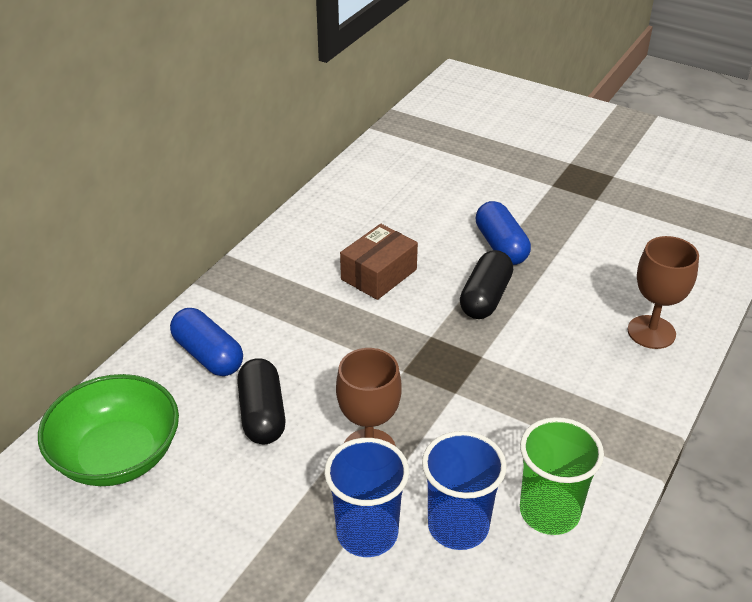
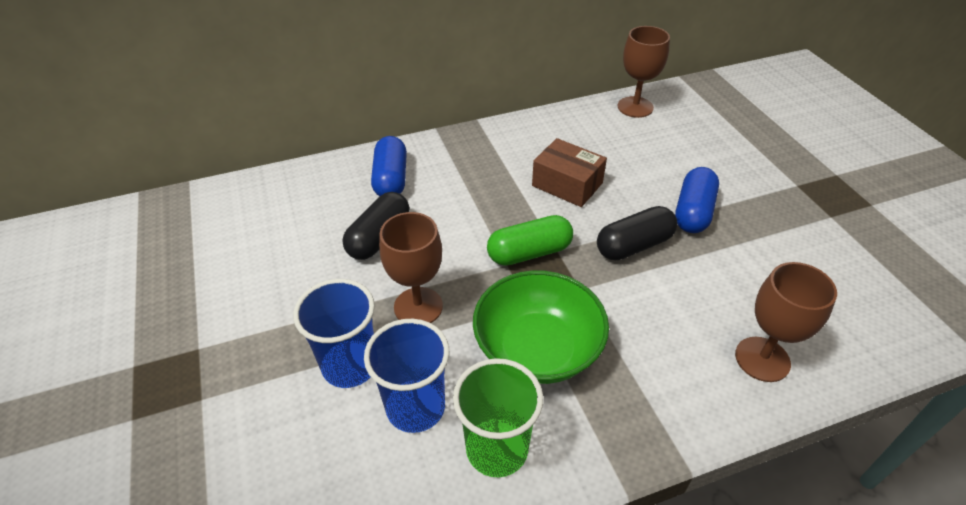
camera: 40 degrees right, 5 degrees up
(117, 455) = (271, 212): green bowl -> green bowl (537, 349)
(362, 174) = (635, 107): none -> brown goblet
(379, 274) = (567, 184): brown box -> brown box turned 45 degrees clockwise
(411, 350) = (529, 252): none -> green capsule

